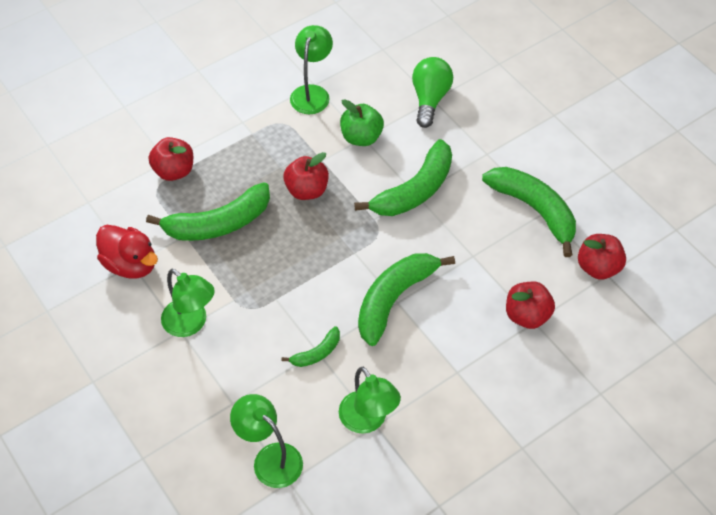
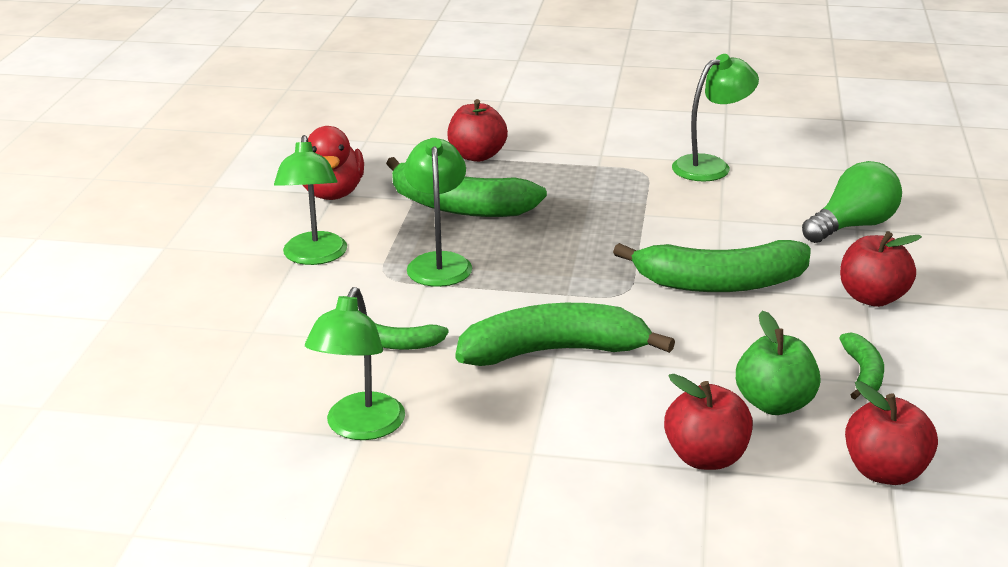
camera: 45 degrees right, 25 degrees down
(270, 458) = (213, 392): green lamp -> green lamp (439, 262)
(307, 190) = (591, 226): red apple -> red apple (872, 298)
(361, 137) = (718, 218): green apple -> green apple (774, 404)
(534, 210) = (863, 373): green banana -> green banana, size x0.49

